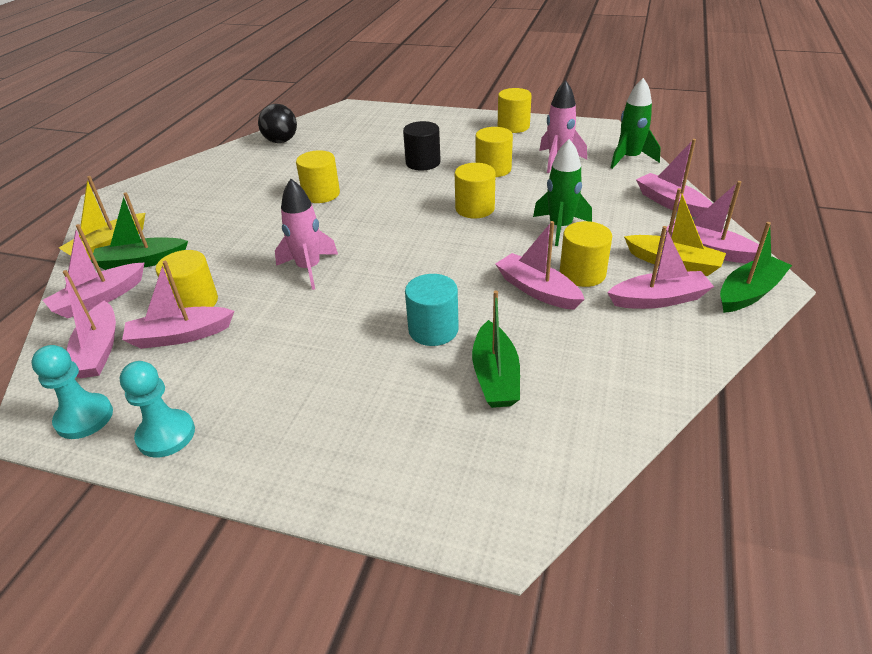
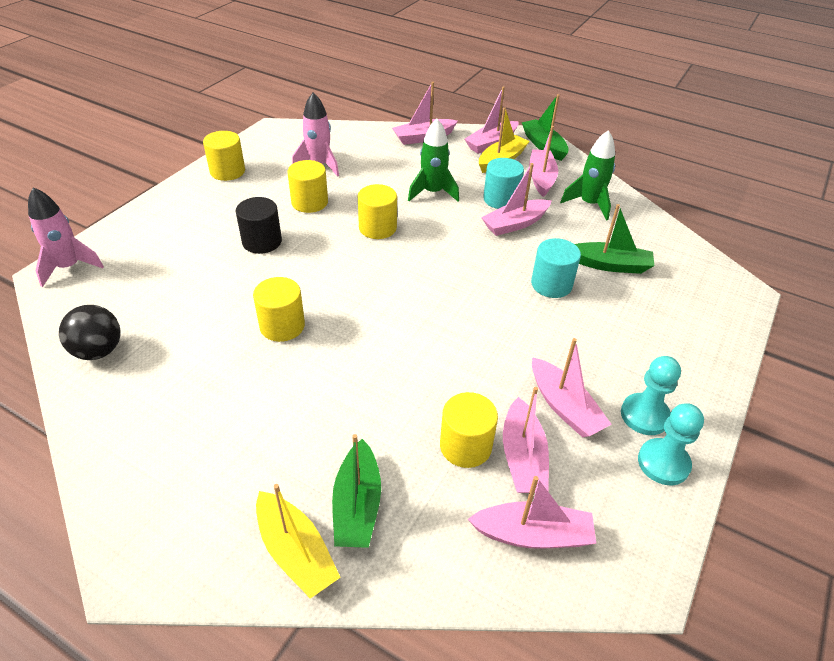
camera: 80 degrees left, 5 degrees up
(84, 418) = (639, 534): turquoise pawn -> turquoise pawn (644, 415)
(99, 299) = (428, 547): pink boat -> pink boat (564, 407)
(309, 269) = (435, 349): pink rocket -> pink rocket (69, 267)
(582, 273) = (501, 199): yellow cylinder -> turquoise cylinder
(629, 159) = (342, 133): green rocket -> green rocket (589, 204)

